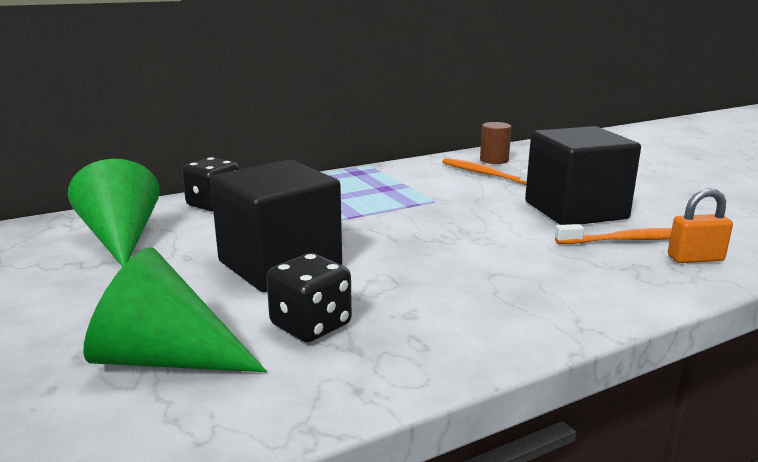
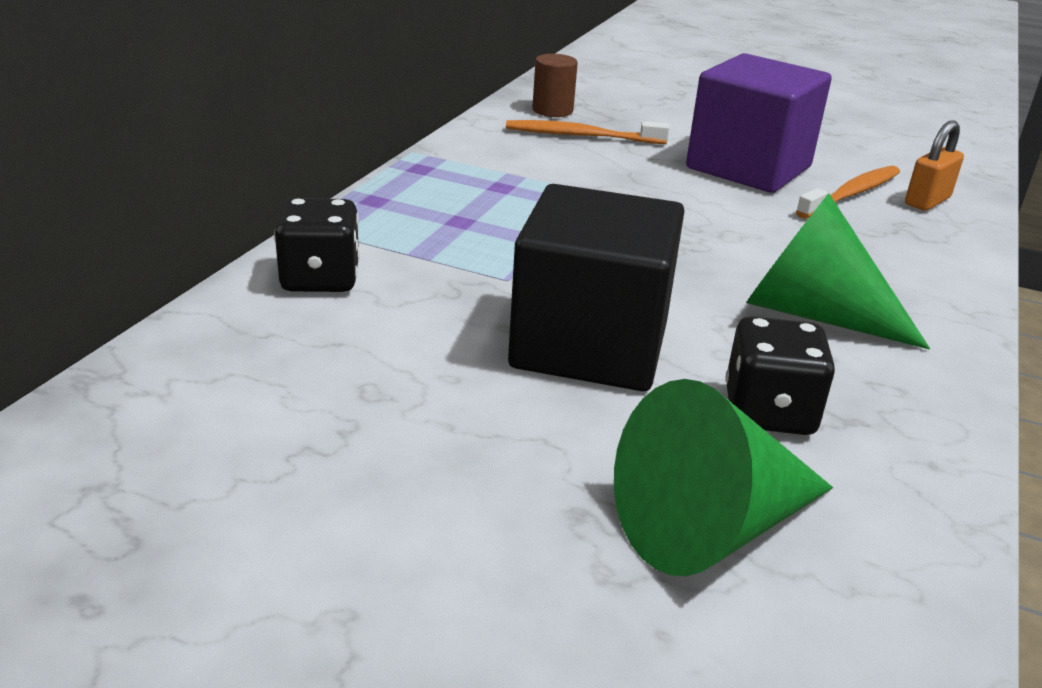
camera: 40 degrees left, 10 degrees up
(121, 239) = (293, 384): green cone -> green cone (813, 314)
(575, 210) = (748, 167): black cube -> purple cube

